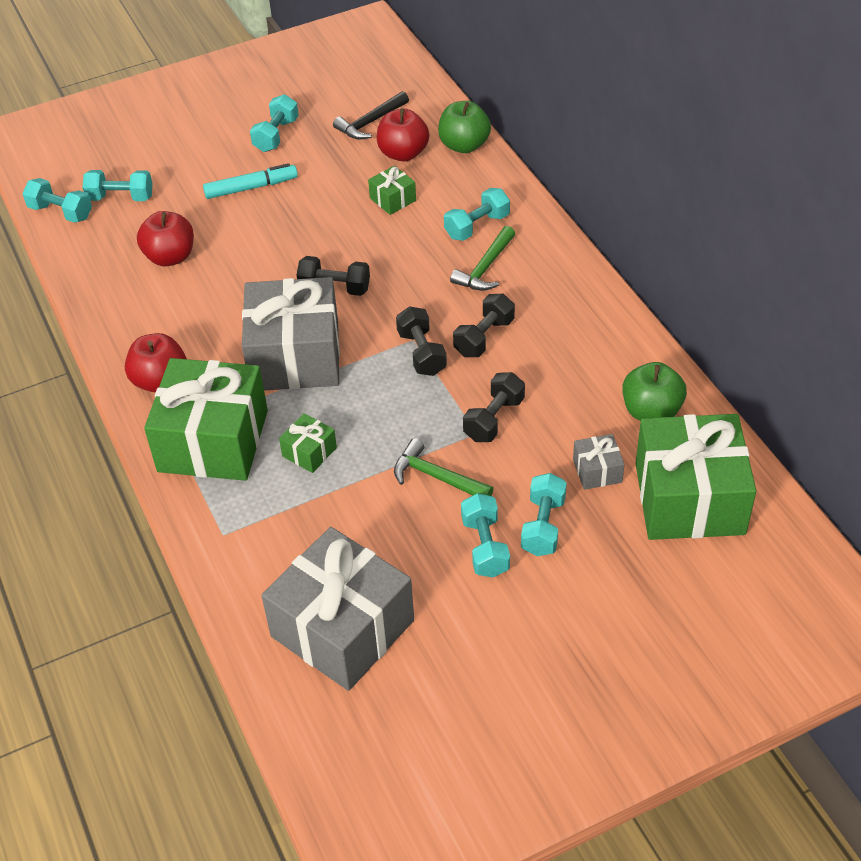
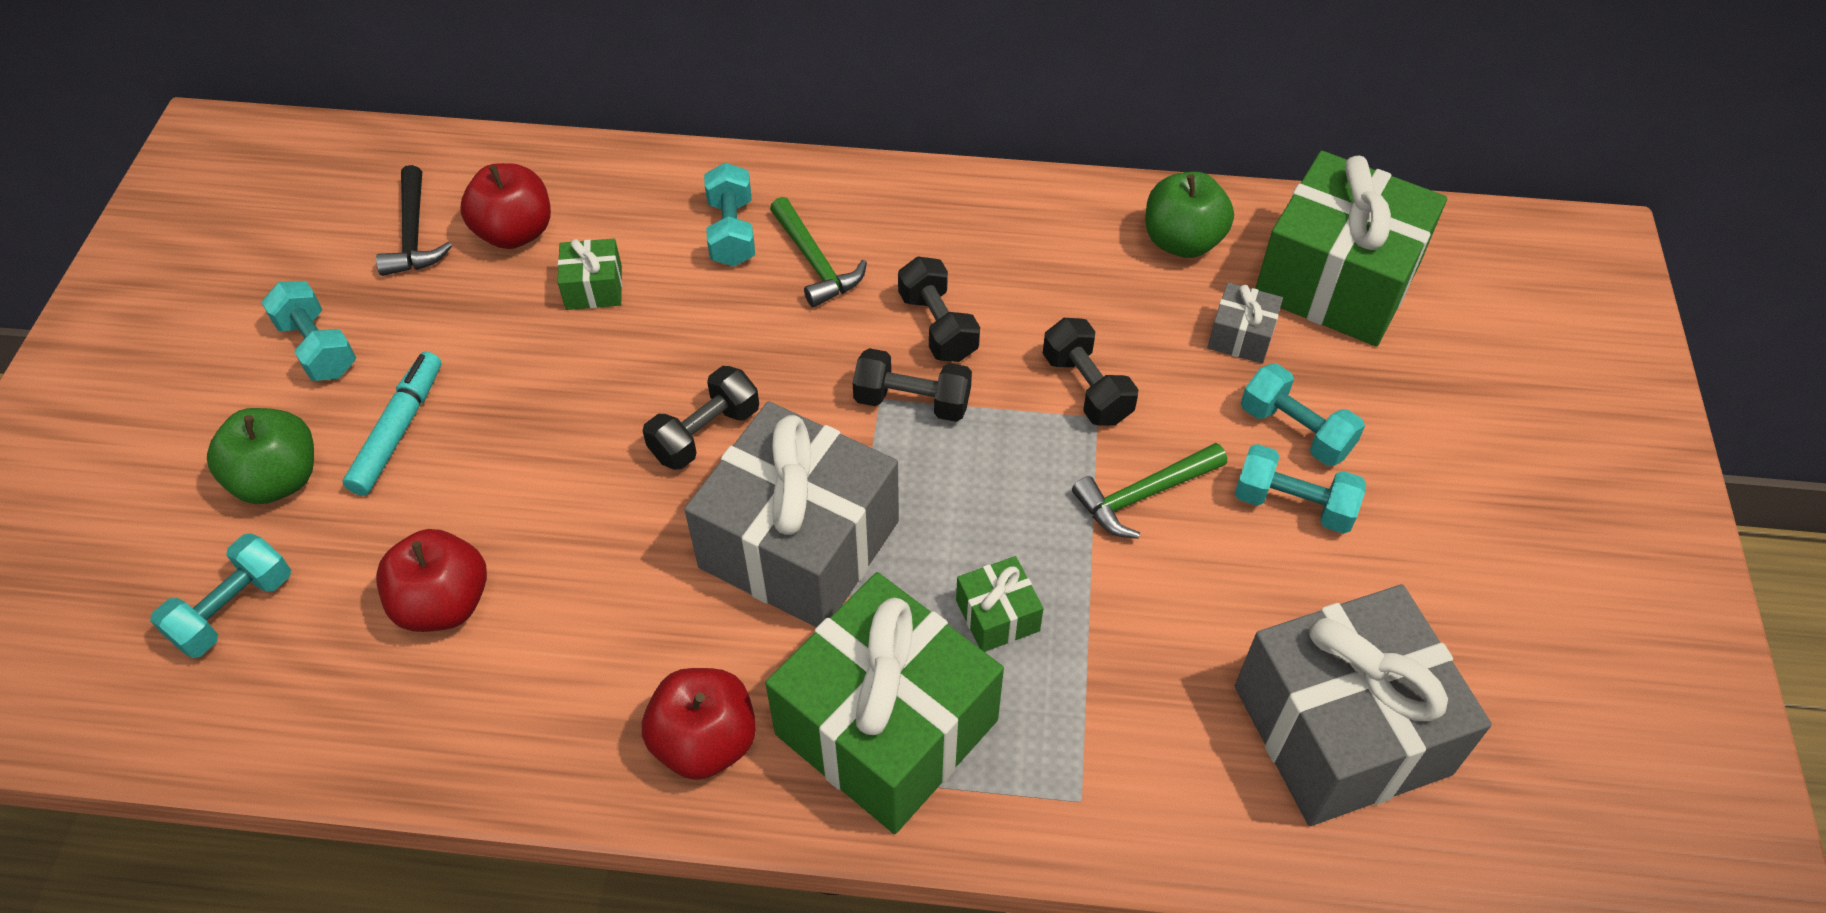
camera: 60 degrees left, 5 degrees up
(61, 212) = (173, 714): turquoise dumbbell -> none
(464, 145) = (567, 168): green apple -> green apple (278, 480)

